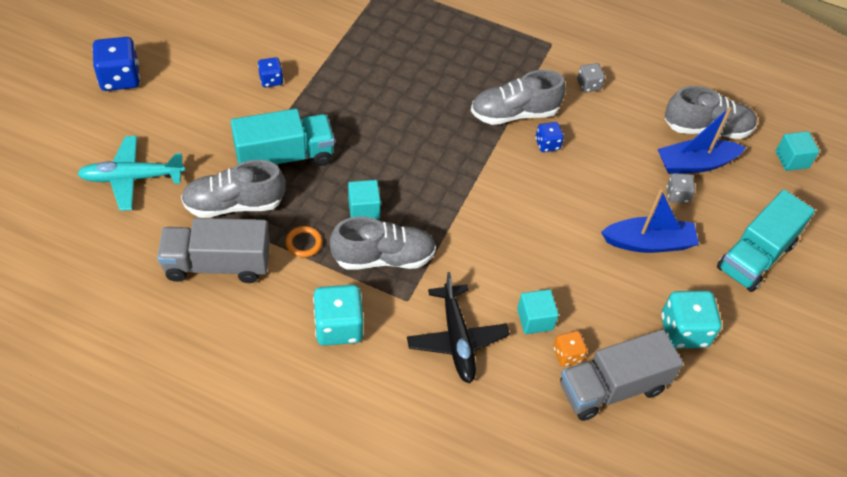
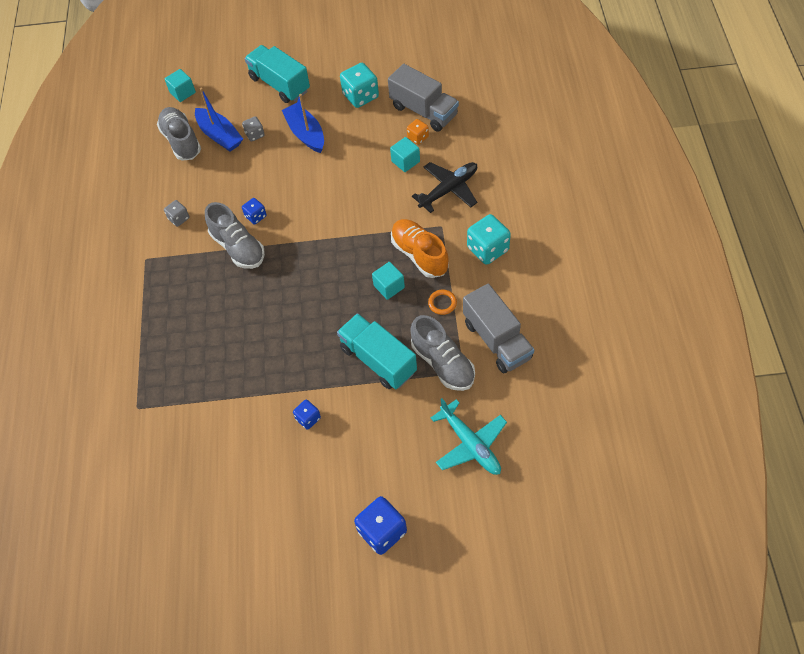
camera: 110 degrees left, 5 degrees up
(383, 257) = (419, 255): grey shoe -> orange shoe
(755, 256) = (279, 84): turquoise truck -> turquoise truck turned 150 degrees counterclockwise

